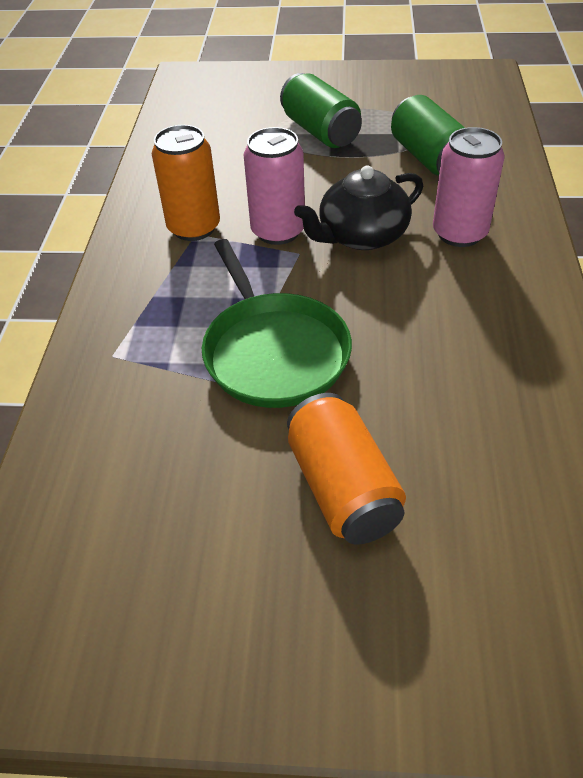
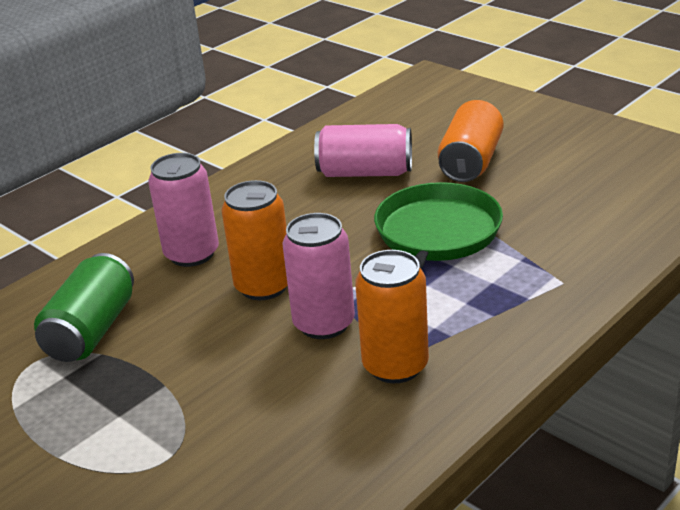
camera: 140 degrees left, 15 degrees down
(320, 131) = (124, 425): green can -> none
(361, 236) = (263, 286): black teapot -> orange can
(443, 402) = (365, 172): none -> pink can

